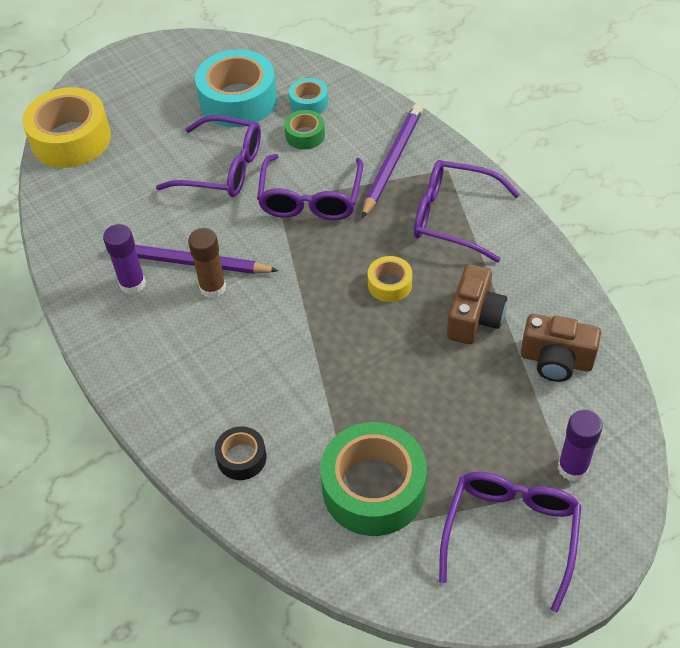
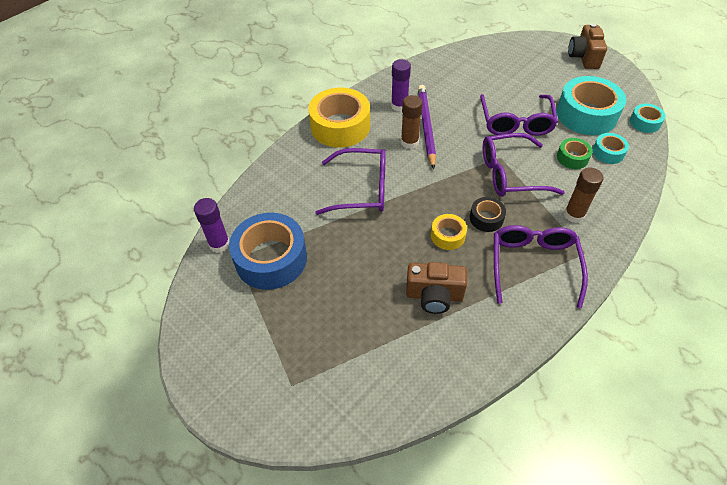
camera: 75 degrees right, 0 degrees up
(71, 139) = (504, 49): yellow tape -> yellow tape (340, 126)
(241, 458) = (282, 186): black tape -> black tape (486, 218)
(273, 56) = (644, 122): none -> turquoise tape
(373, 488) = (271, 259): green tape -> blue tape
(392, 161) = (574, 215): purple pencil -> brown glue stick
(511, 533) = (245, 348): purple glasses -> purple glasses (362, 189)
(556, 360) = (409, 360): brown camera -> brown camera (584, 57)
(572, 468) = (308, 385): purple glue stick -> purple glue stick (219, 244)

